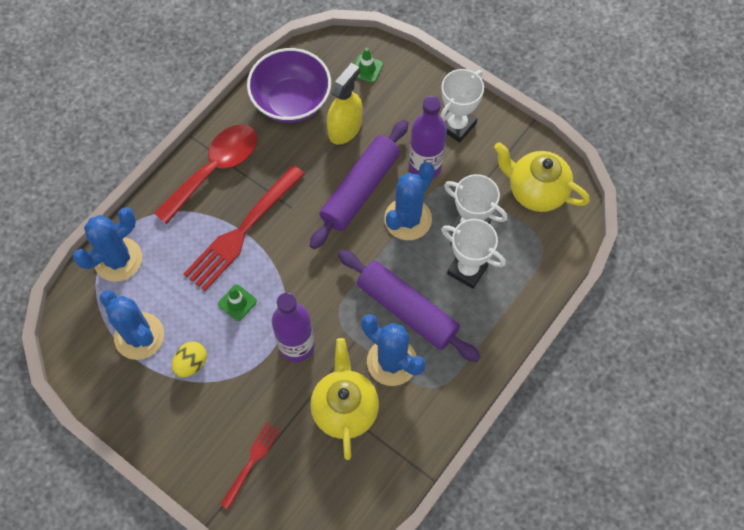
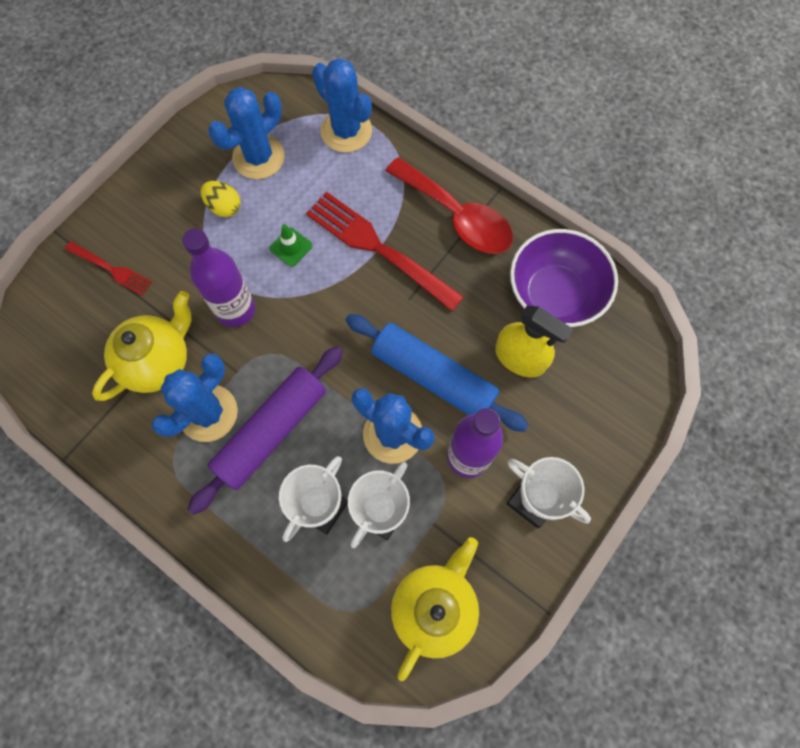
camera: 90 degrees right, 5 degrees up
(345, 408) = (158, 361): yellow teapot -> yellow teapot turned 45 degrees counterclockwise
(360, 189) = (433, 376): purple rolling pin -> blue rolling pin
(366, 69) = (611, 384): green traffic cone -> none

